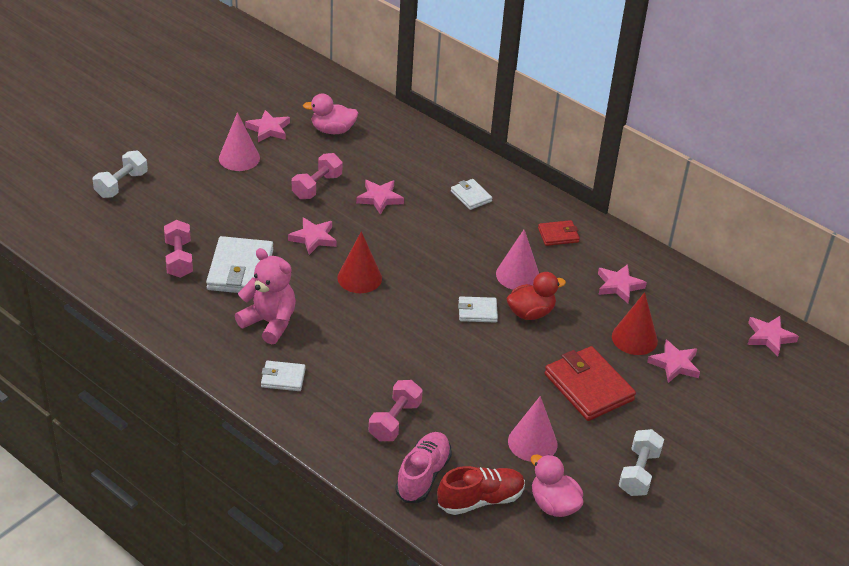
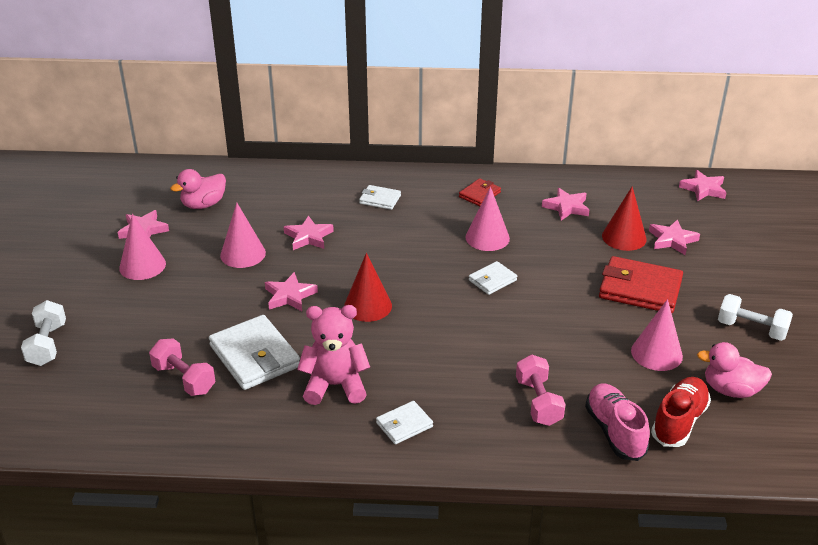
camera: 35 degrees left, 5 degrees down
(317, 186) = (243, 254): pink dumbbell -> pink cone
(530, 313) = (531, 259): red duck -> none
(638, 473) = (751, 329): white dumbbell -> white dumbbell turned 45 degrees counterclockwise

